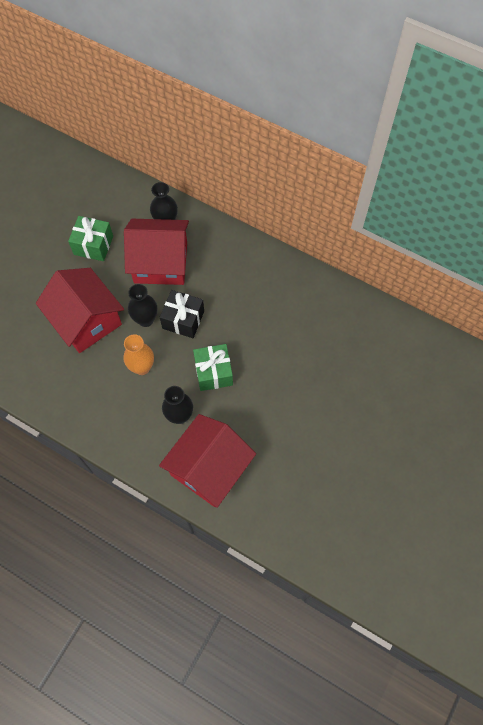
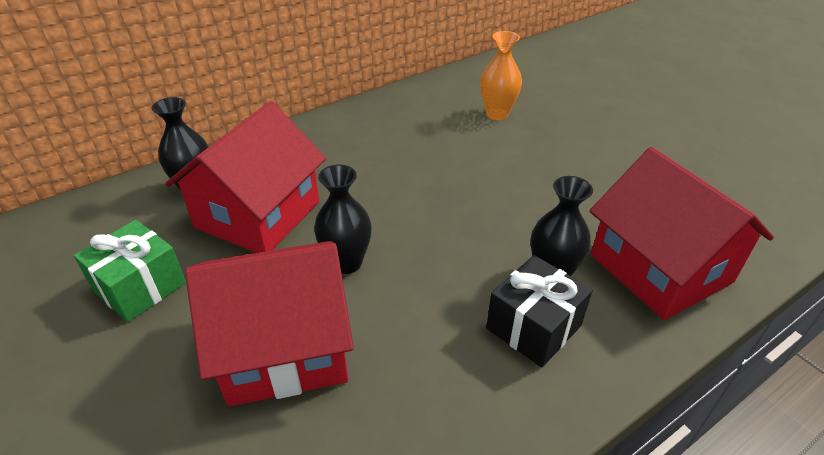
camera: 65 degrees left, 25 degrees down
(142, 367) = (435, 295): orange vase -> orange vase (497, 114)
(183, 320) = (379, 220): black gift -> black gift (534, 327)
(213, 372) = (491, 215): green gift -> none

